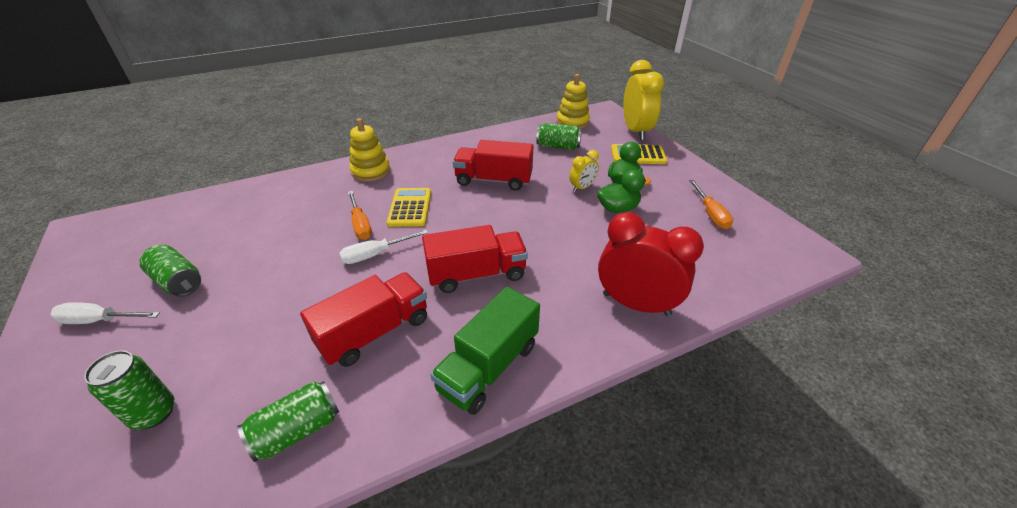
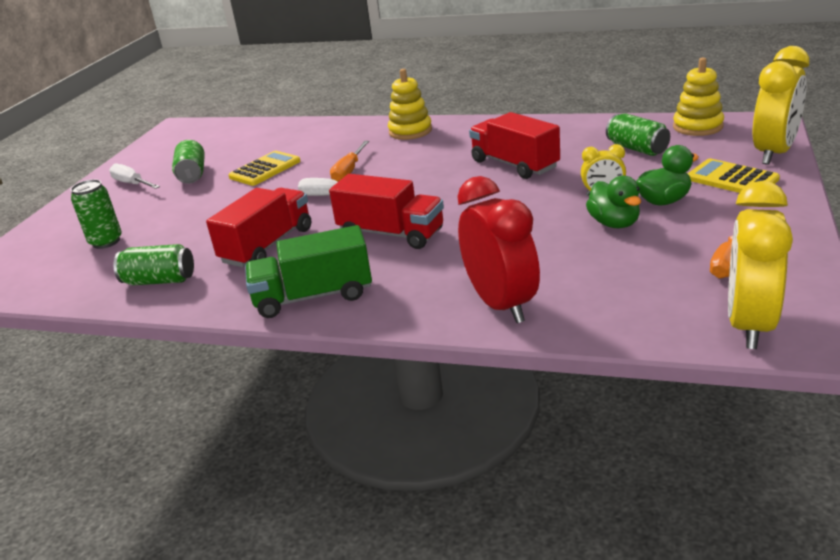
camera: 45 degrees right, 10 degrees down
(375, 332) = (267, 245): red truck -> red truck turned 60 degrees counterclockwise
(410, 208) = (405, 168): yellow calculator -> yellow calculator (265, 169)
(618, 208) = (614, 223): green duck -> green duck turned 45 degrees clockwise
(775, 255) = (749, 325): none -> yellow clock

